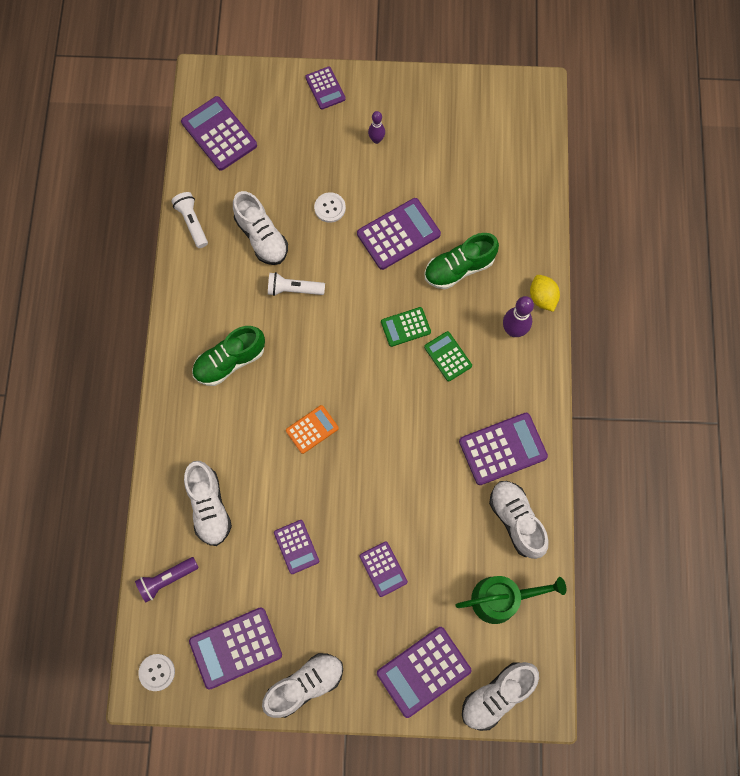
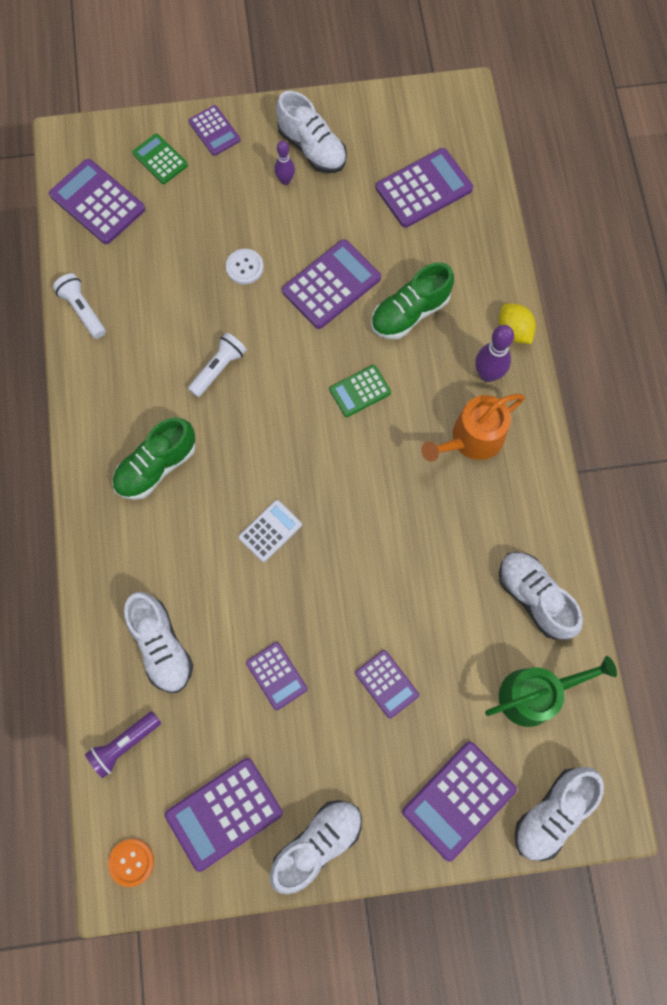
camera: 10 degrees left, 0 degrees up
(157, 672) = (131, 862): white button -> orange button
(261, 237) = (169, 314): white shoe -> white shoe (312, 148)
(294, 289) = (218, 369): white flashlight -> white flashlight turned 135 degrees clockwise
(312, 429) = (270, 531): orange calculator -> white calculator
(448, 356) = (416, 417): green calculator -> green calculator (160, 159)
(490, 382) = (472, 439): none -> orange watering can
(502, 449) = (502, 515): purple calculator -> purple calculator (424, 189)

